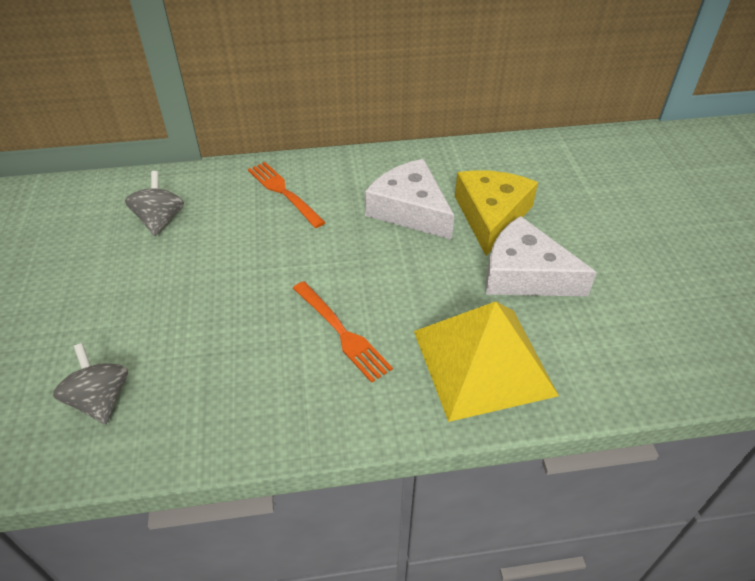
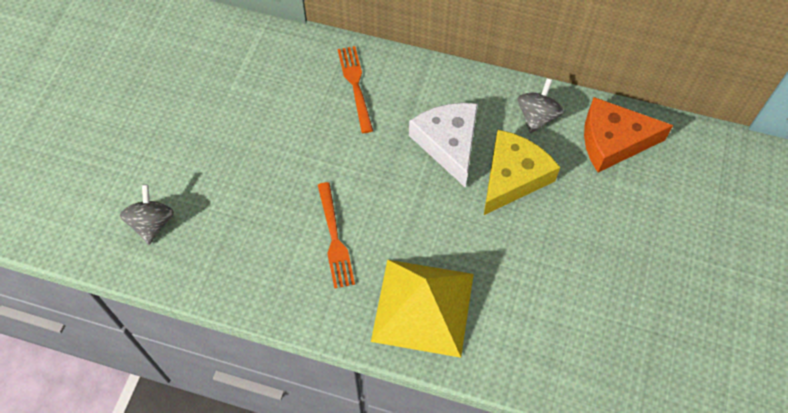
camera: 25 degrees right, 15 degrees up
(160, 220) = (248, 78): grey spinning top -> grey spinning top (537, 117)
(525, 274) = (504, 245): white cheese -> none
(559, 161) = (613, 141): none -> orange cheese

